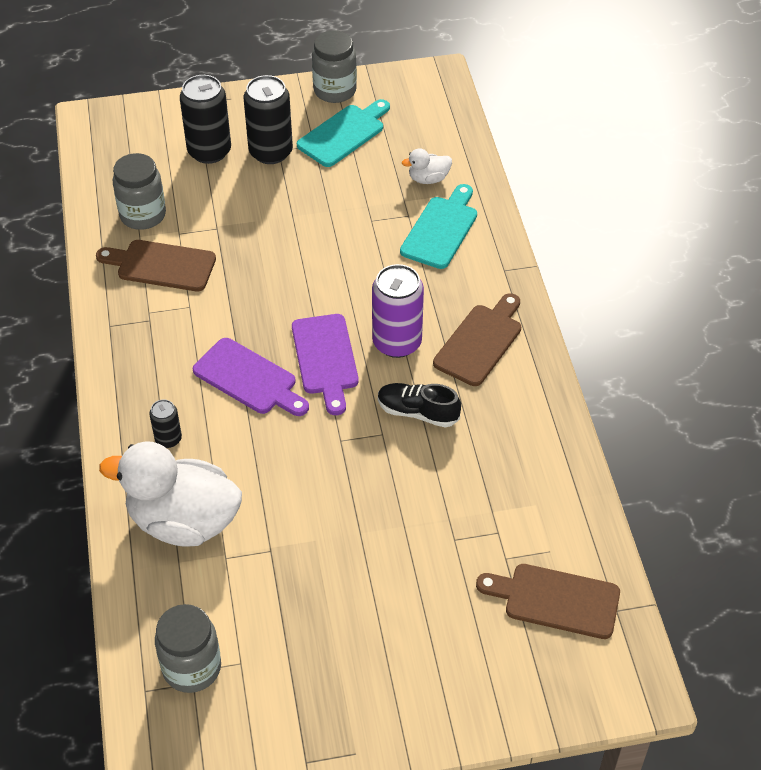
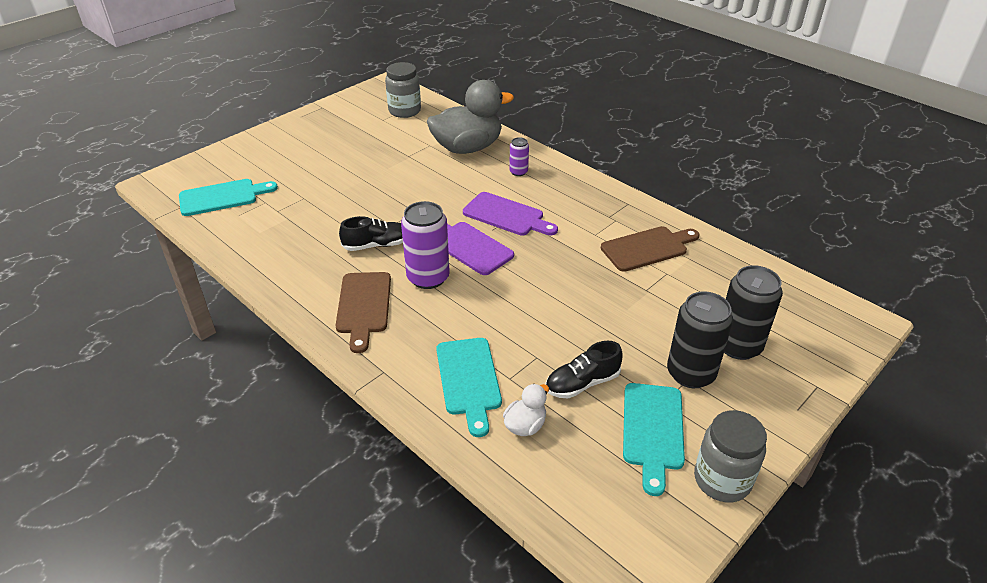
camera: 145 degrees right, 10 degrees down
(143, 215) = (709, 272): grey jar -> none
(168, 439) = (518, 172): black can -> purple can
(183, 521) = (467, 148): white duck -> grey duck
(249, 379) = (507, 215): purple cutting board -> purple cutting board turned 150 degrees counterclockwise
(357, 185) = (582, 383): none -> black shoe
(555, 600) = (222, 197): brown cutting board -> turquoise cutting board

